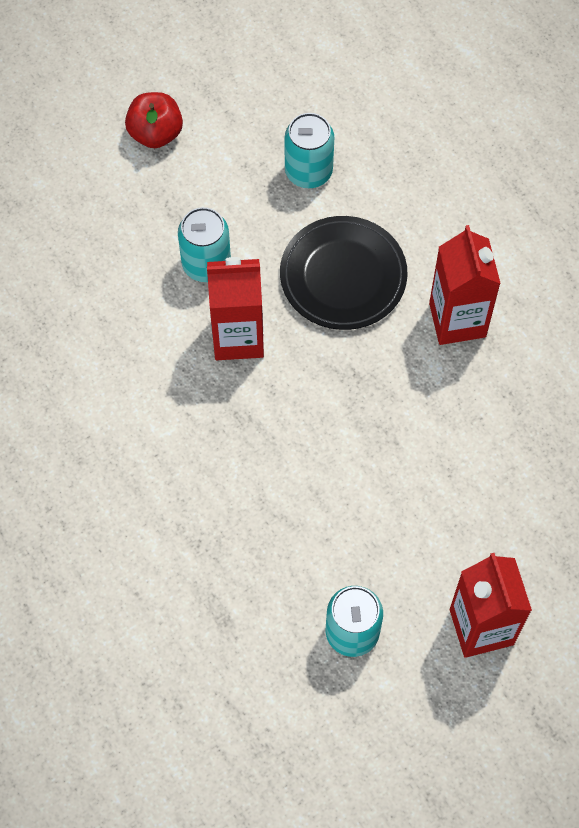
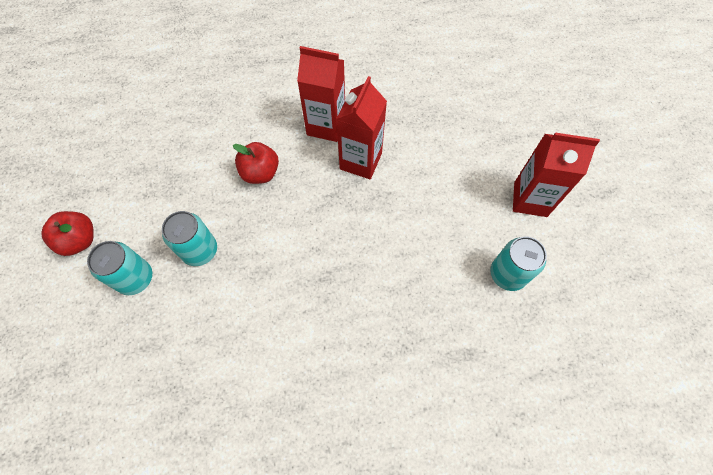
camera: 65 degrees left, 0 degrees up
(238, 337) = (266, 254): red carton -> red carton (360, 161)
(308, 171) = (175, 160): turquoise can -> turquoise can (135, 278)
(343, 276) = (260, 173): black plate -> red apple

